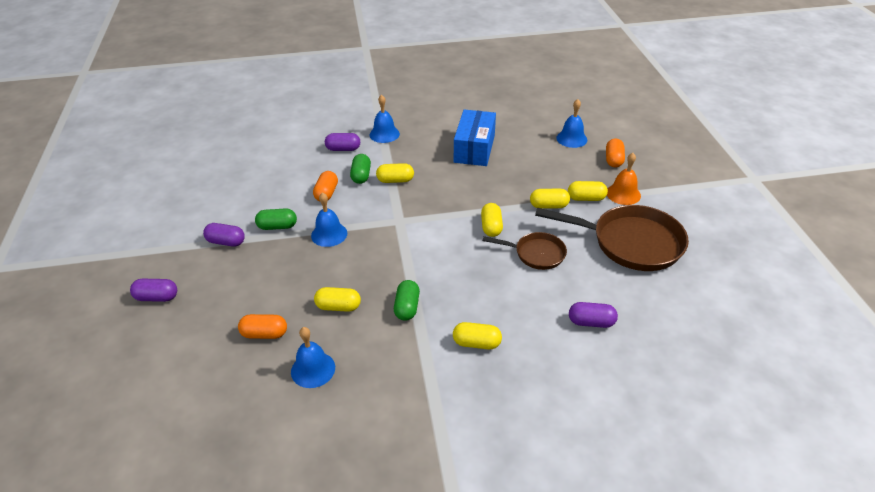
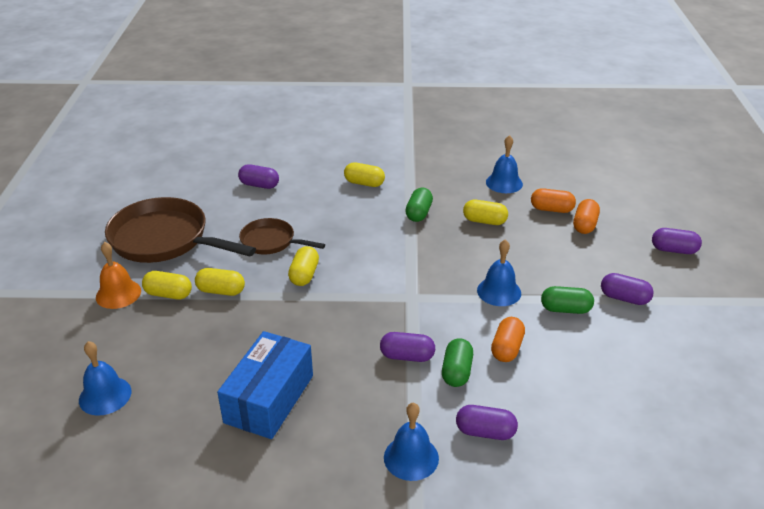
camera: 170 degrees left, 5 degrees down
(395, 180) = (407, 356): yellow capsule -> purple capsule
(613, 160) = (80, 345): orange capsule -> orange capsule (584, 225)

